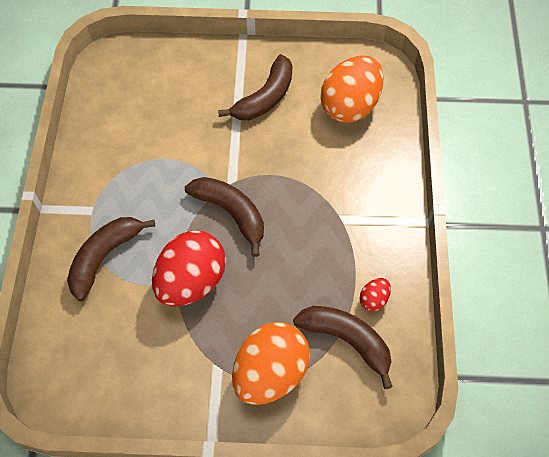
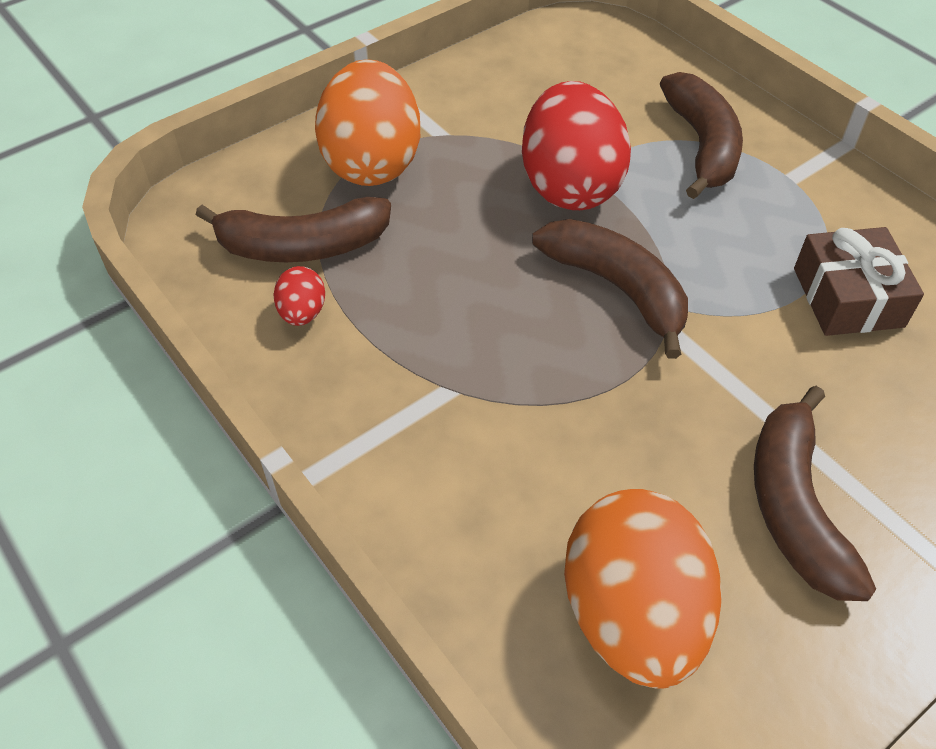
camera: 140 degrees right, 10 degrees down
(150, 144) = (848, 297): none -> brown gift
(231, 213) = (617, 288): brown banana -> brown banana turned 135 degrees counterclockwise

